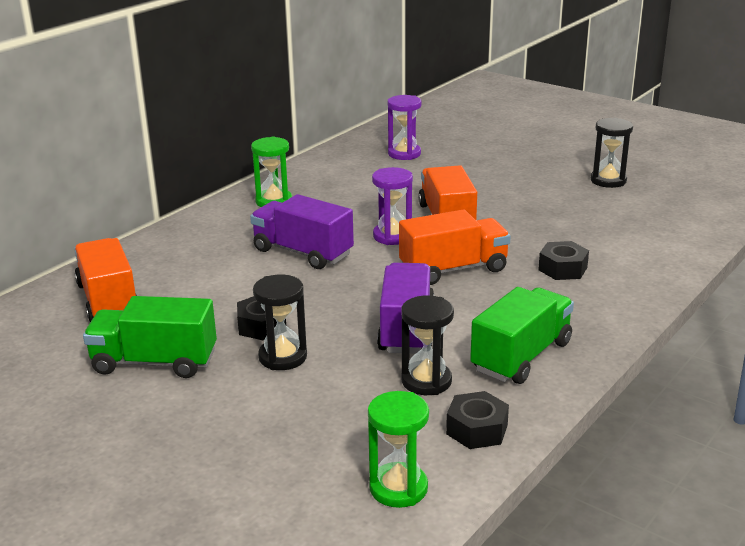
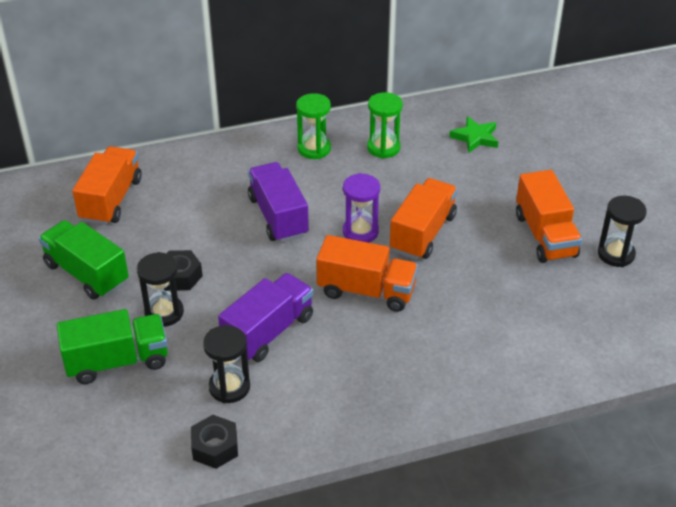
camera: 35 degrees right, 15 degrees up
(398, 488) = (119, 463): green hourglass -> green hourglass (383, 148)
(404, 154) = (475, 137): purple hourglass -> green star
(521, 356) = (316, 403): green truck -> green truck (117, 361)
(542, 188) = (545, 235): none -> orange truck
(562, 268) = (450, 335): black nut -> none

